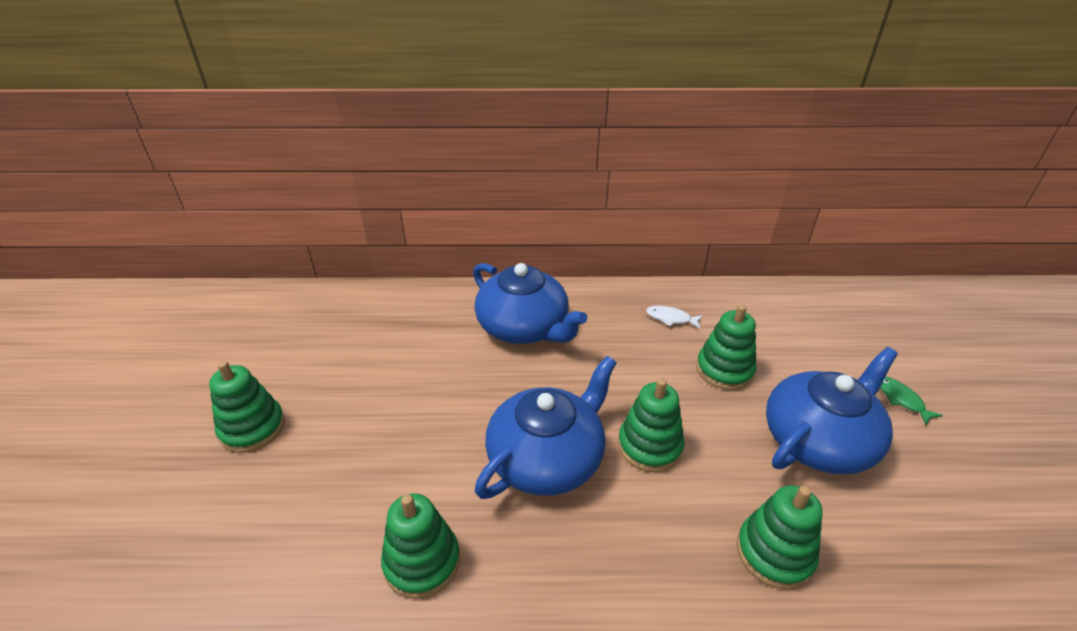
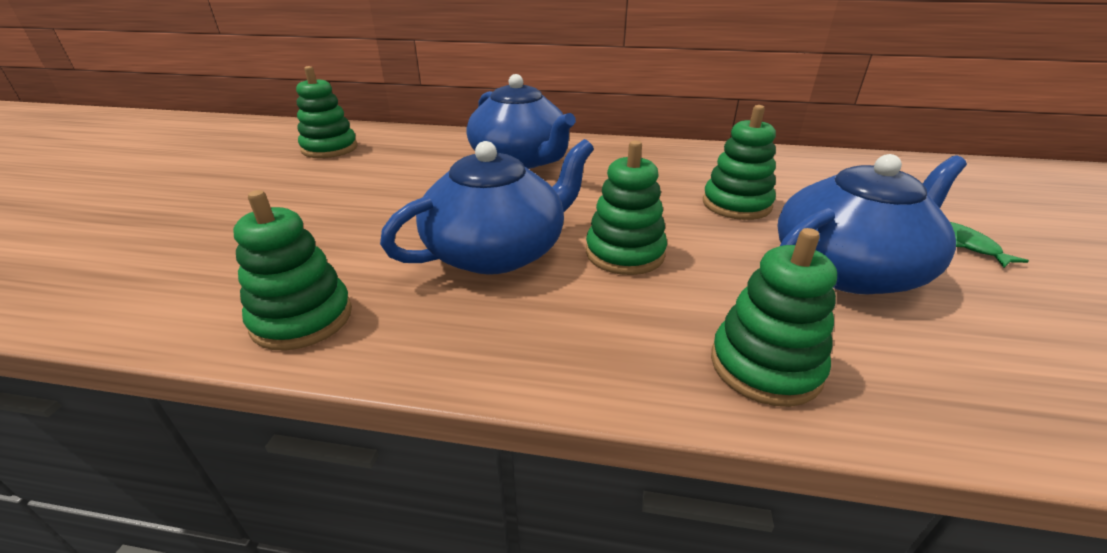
camera: 10 degrees right, 5 degrees down
(252, 428) = (204, 202): green stacking toy -> green stacking toy (330, 148)
(671, 318) = (684, 165): white fish -> none

